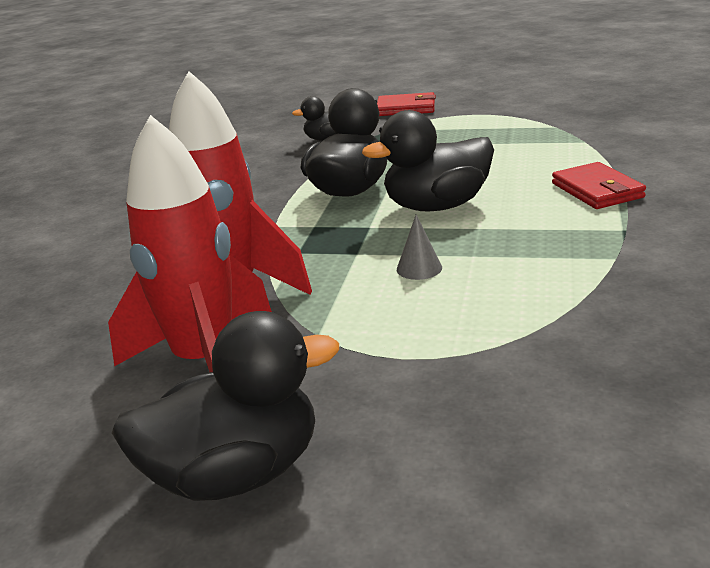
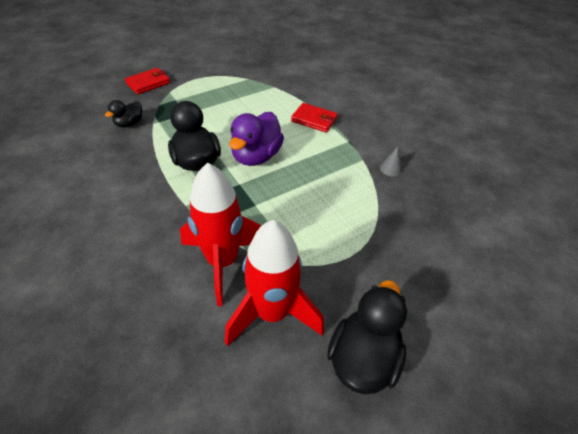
camera: 50 degrees left, 20 degrees up
(419, 268) = (295, 201): grey cone -> grey cone (391, 168)
(437, 206) = (256, 156): black duck -> purple duck

